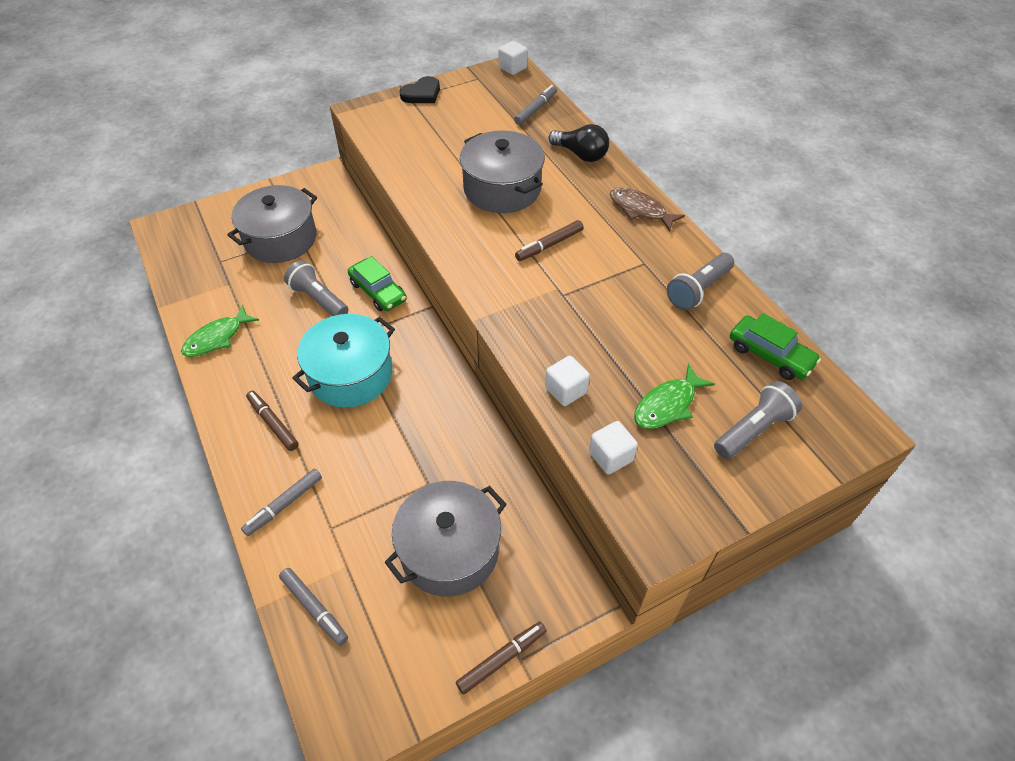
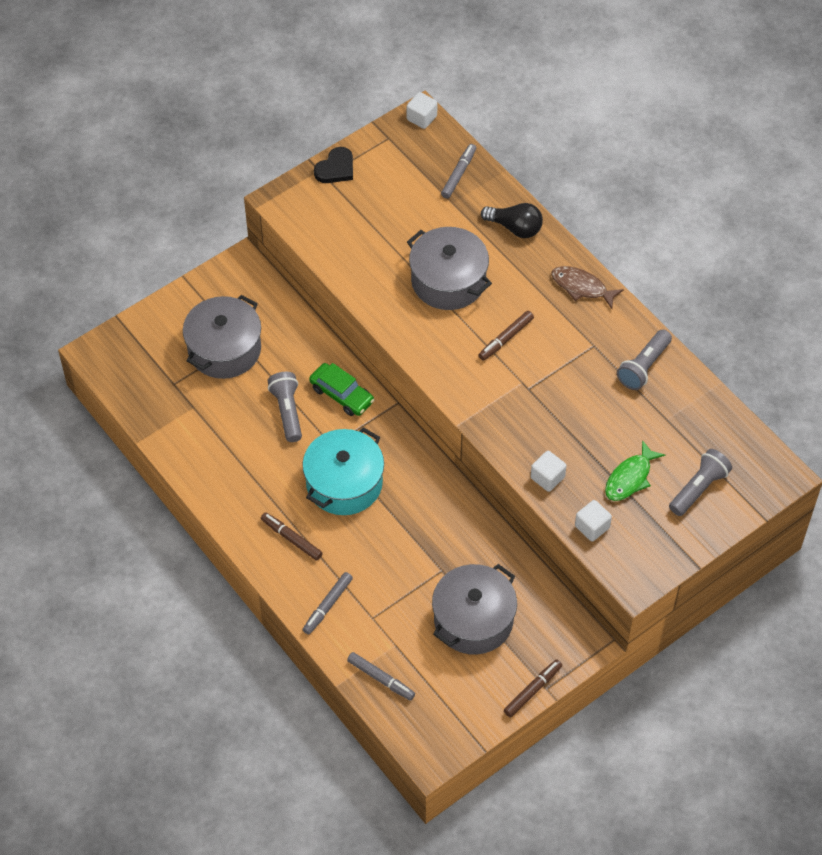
camera: 10 degrees left, 5 degrees up
(217, 338) = (207, 466): green fish -> none
(318, 299) = (287, 411): grey flashlight -> grey flashlight turned 45 degrees clockwise
(770, 355) = (708, 421): green car -> none

